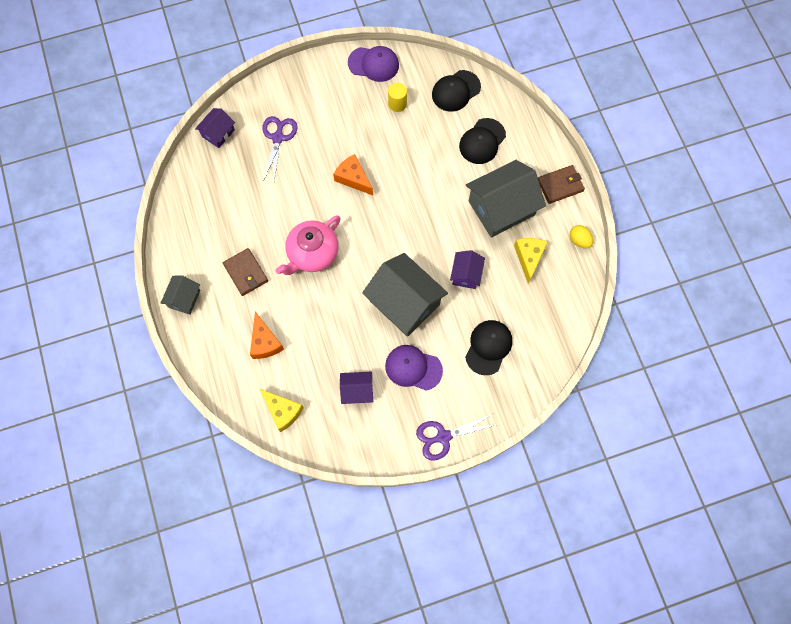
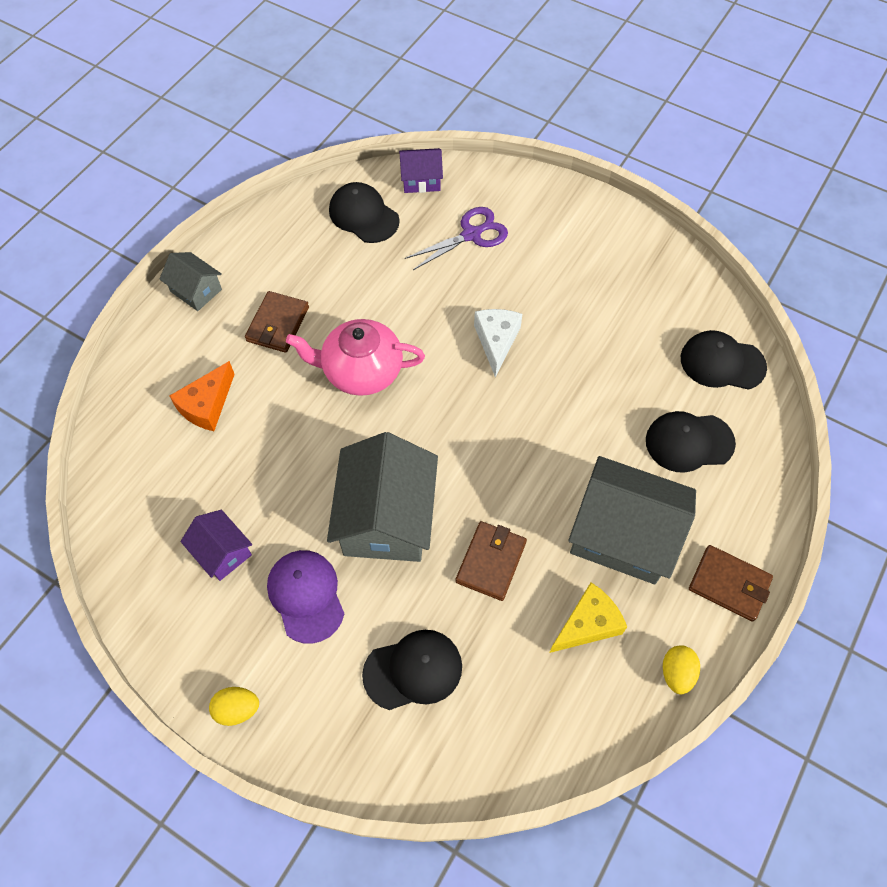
camera: 50 degrees right, 10 degrees down
(184, 299) = (196, 290): grey house -> grey house turned 60 degrees clockwise
(214, 179) = (363, 215): none -> black cap
(282, 411) = (132, 488): yellow cheese -> none
(353, 178) = (496, 341): orange cheese -> white cheese
(373, 64) = (659, 255): purple cap -> none
(397, 104) = (637, 315): yellow cylinder -> none
(443, 437) = (237, 709): purple scissors -> yellow egg
(466, 274) = (490, 562): purple house -> brown wallet

